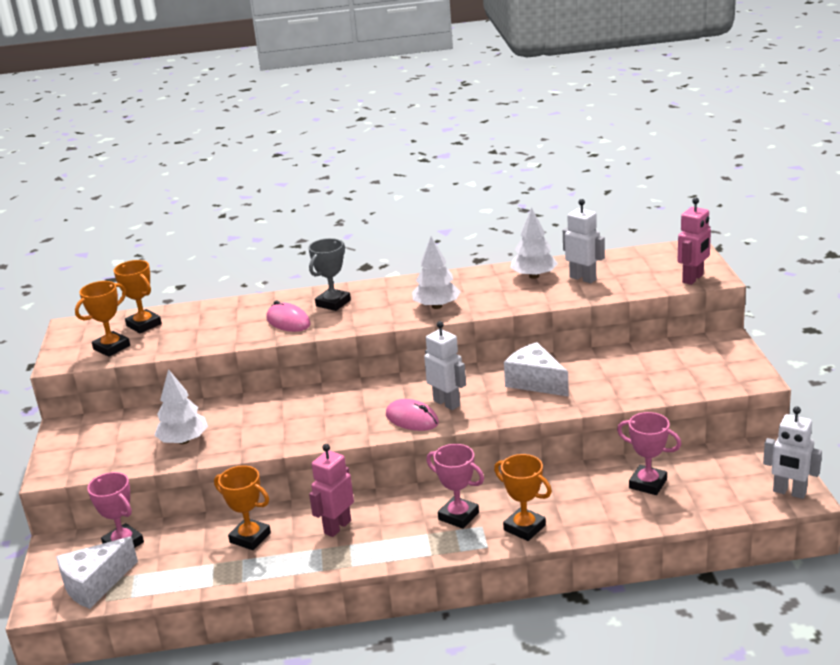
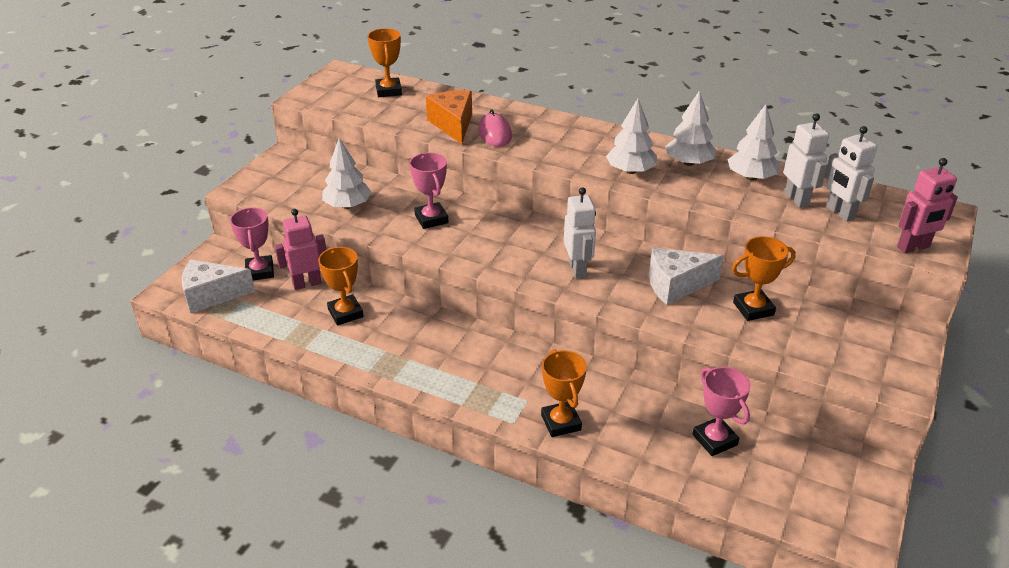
camera: 30 degrees right, 10 degrees up
(111, 347) = (347, 101): orange trophy -> orange trophy (753, 309)
(241, 329) = (453, 125): none -> orange cheese
(333, 303) = (547, 131): grey trophy -> none
(337, 527) = (415, 338): pink robot -> pink robot (307, 283)
(412, 419) = (534, 270): pink mouse -> none
(458, 516) = (517, 380): pink trophy -> pink trophy (431, 219)
(476, 284) = (688, 163): none -> white tree
(535, 382) = (676, 285): white cheese -> white cheese turned 90 degrees counterclockwise
(789, 492) = (852, 528): white robot -> white robot (840, 213)

